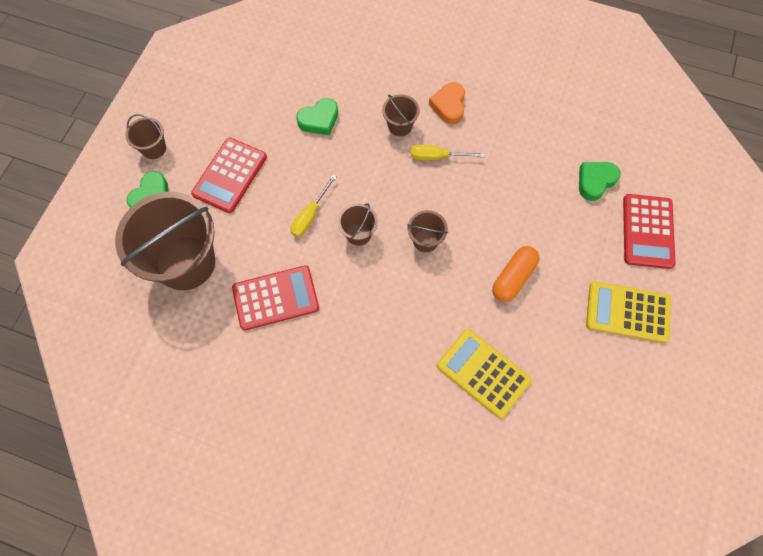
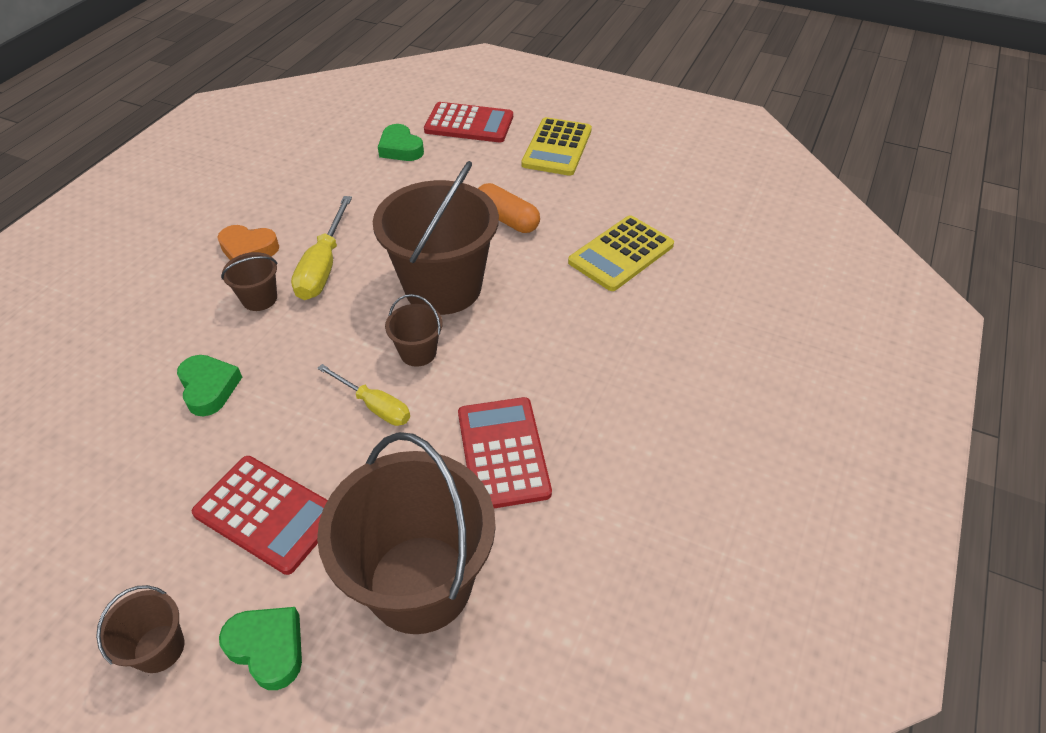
camera: 85 degrees left, 20 degrees down
(425, 240) = (443, 287): brown bucket -> brown bucket, size x2.26
(437, 157) = (323, 266): yellow screwdriver -> yellow screwdriver, size x1.51

